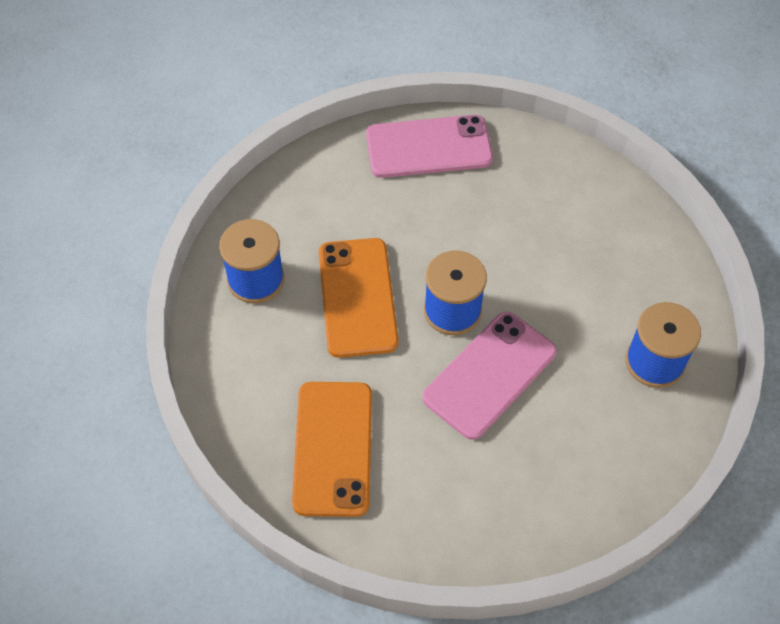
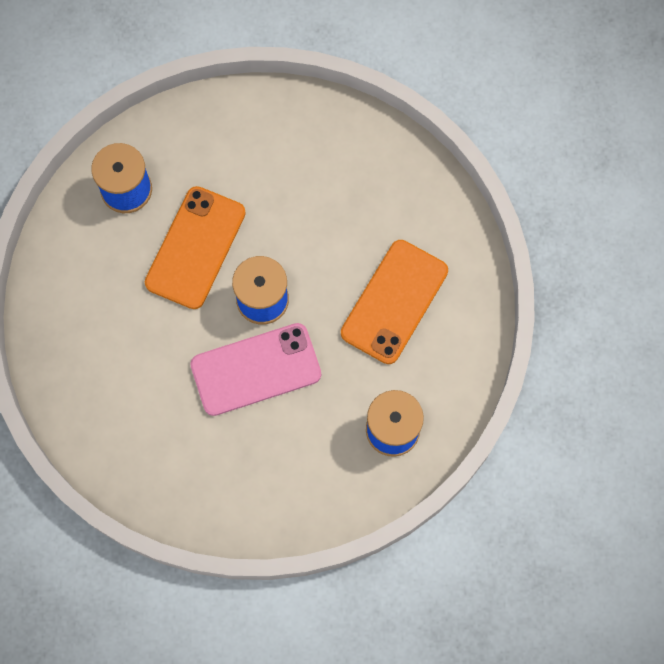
camera: 30 degrees right, 15 degrees up
(333, 448) = (101, 363): orange phone -> orange phone (394, 302)
(428, 147) = (339, 139): pink phone -> none

